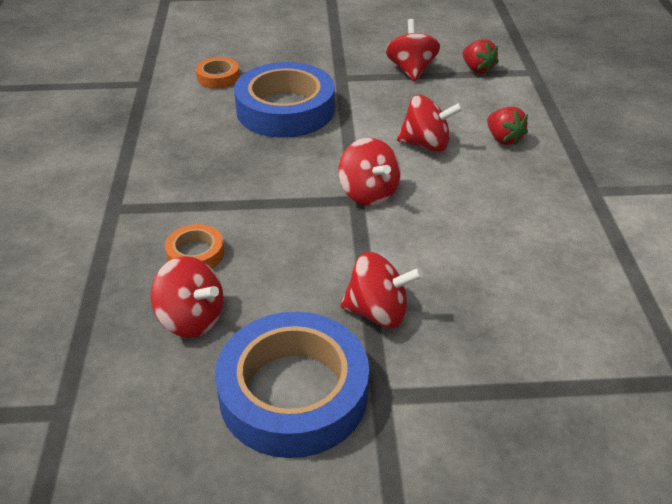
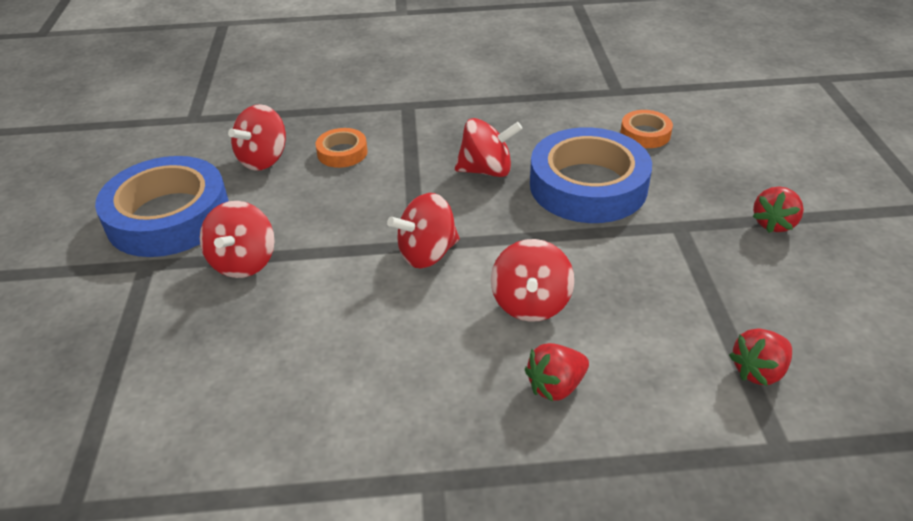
camera: 90 degrees right, 0 degrees up
(341, 44) = (773, 223): none -> red strawberry
(411, 70) = (725, 293): red spinning top -> red spinning top (486, 170)

